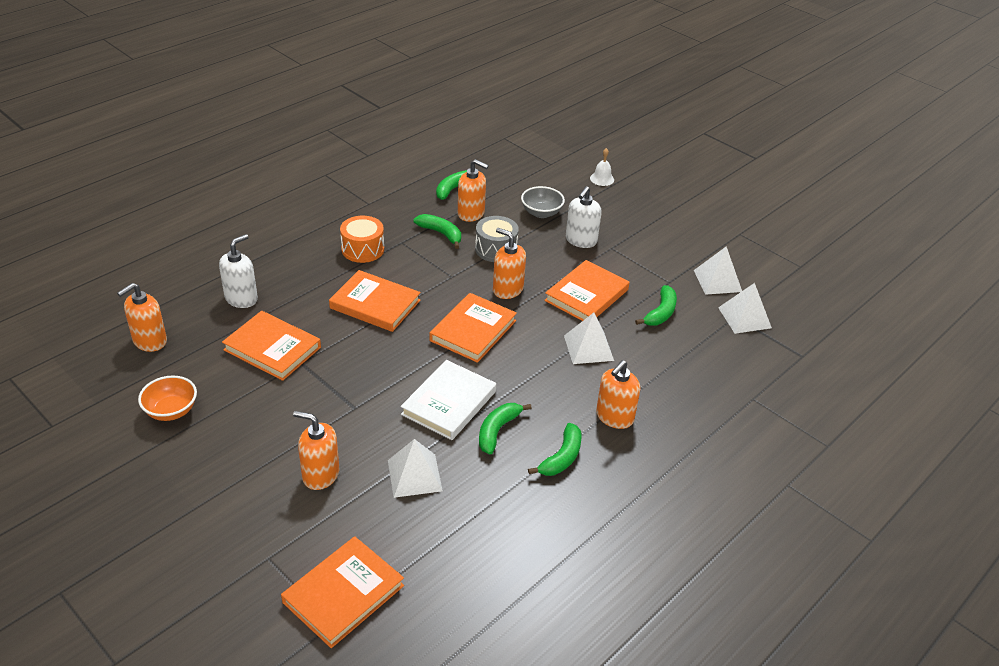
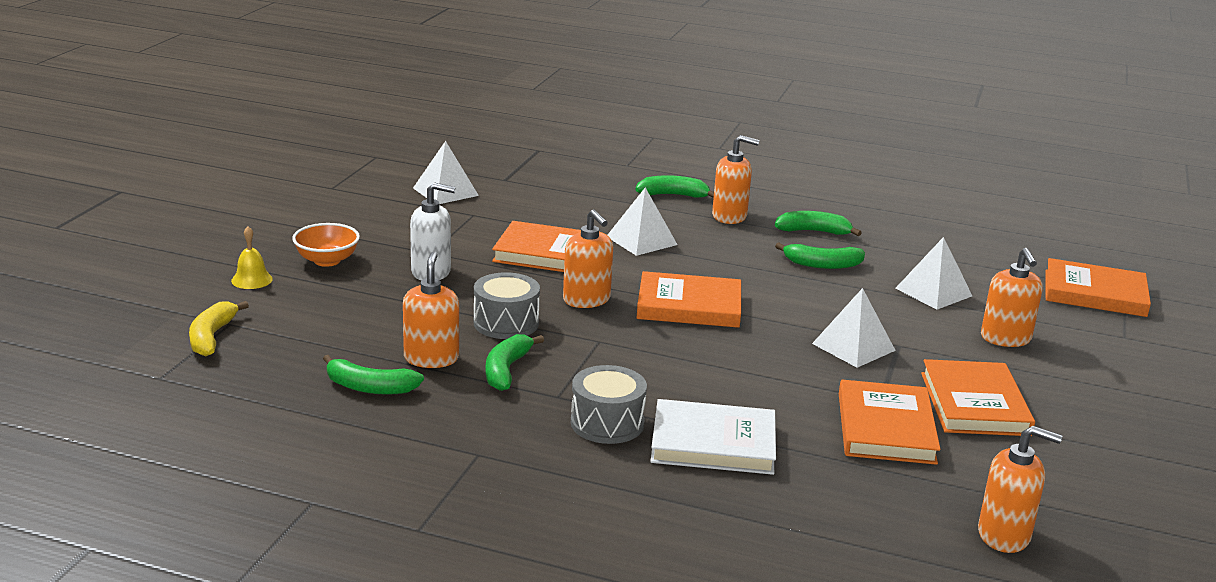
camera: 115 degrees left, 15 degrees down
(171, 411) = (1073, 462): orange bowl -> orange bowl (327, 260)
(241, 298) = (828, 490): white soap dispenser -> none
(363, 249) = (607, 423): orange drum -> grey drum
(375, 304) = (716, 380): orange book -> orange book (975, 404)
(449, 403) = (819, 295): white book -> white book (713, 443)
(507, 289) = (587, 300): orange soap dispenser -> orange soap dispenser turned 45 degrees counterclockwise
(538, 156) = (212, 337): none -> yellow banana
(541, 213) = (384, 307): grey bowl -> none
(602, 179) = (252, 280): white bell -> yellow bell
(660, 313) = (538, 213): green banana -> green banana (673, 195)
(744, 317) = (502, 175): white pyramid -> white pyramid (853, 347)

